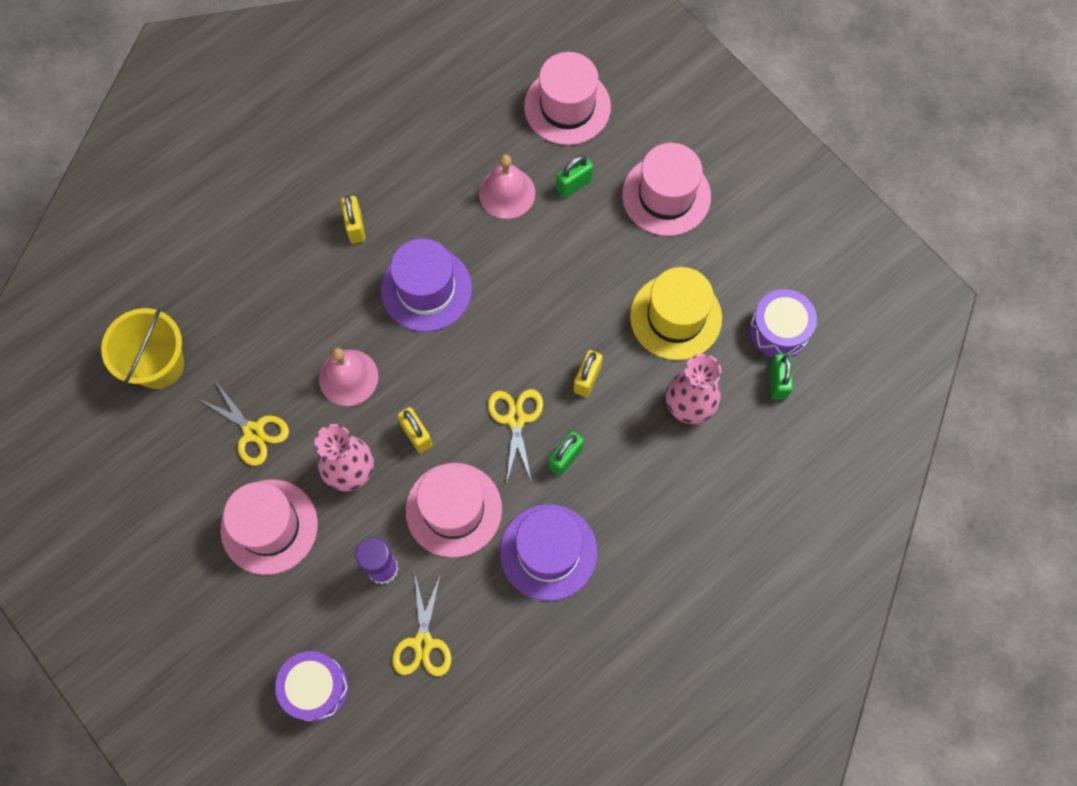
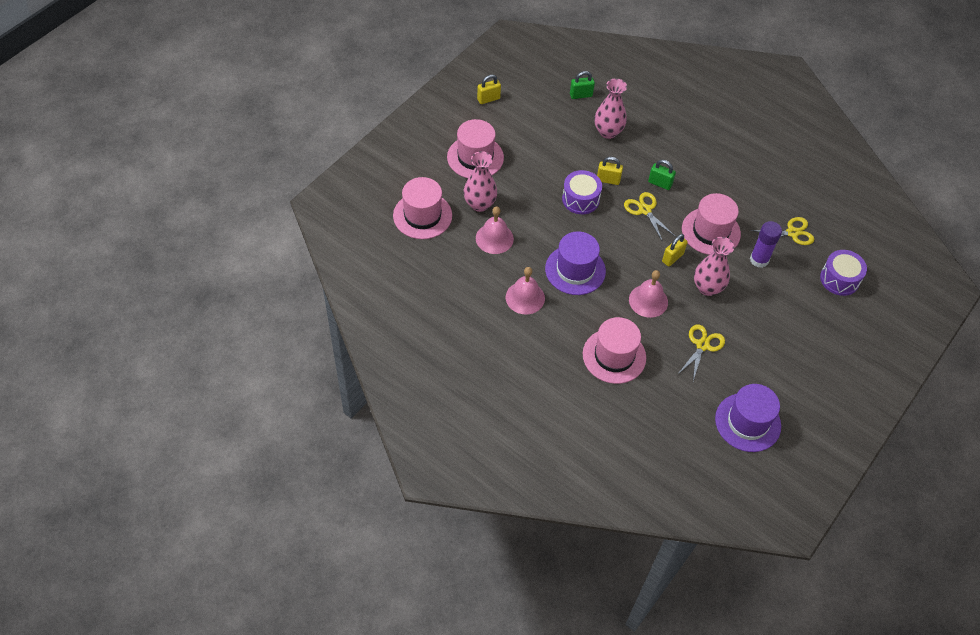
camera: 105 degrees left, 15 degrees down
(158, 364) = (677, 412): yellow bucket -> none
(269, 526) = (758, 323): pink hat -> pink hat (614, 356)
(355, 227) = (542, 318): yellow padlock -> yellow padlock (488, 99)
(394, 212) = (525, 297): none -> pink bell
(516, 419) = (645, 210): yellow scissors -> yellow scissors turned 75 degrees clockwise
(548, 552) = (717, 183): purple hat -> purple hat (747, 422)
(574, 185) = (479, 204): green padlock -> pink vase
(676, 317) = (555, 144): yellow hat -> none
(779, 330) = (548, 97): purple drum -> purple drum (580, 199)

